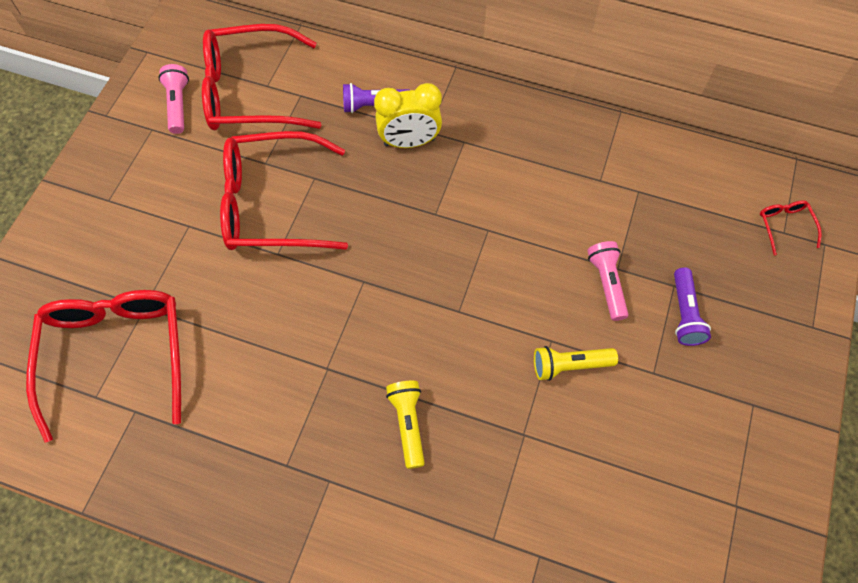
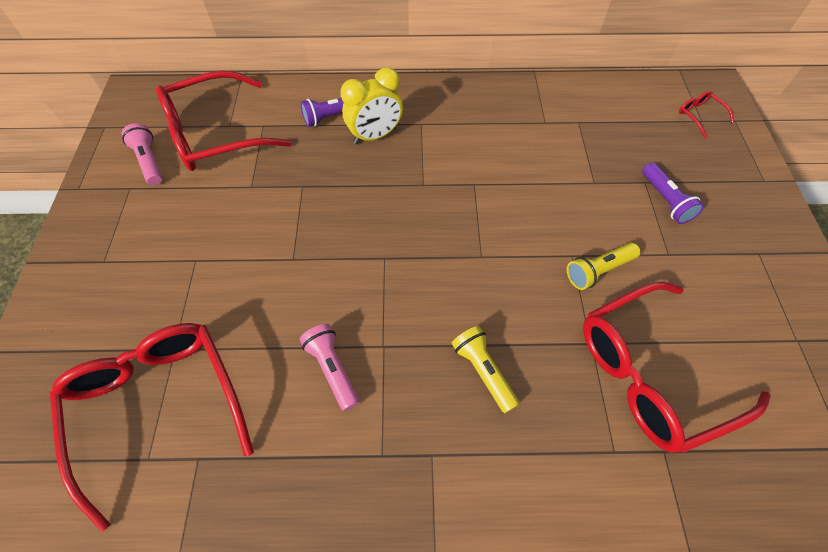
camera: 20 degrees left, 5 degrees down
(273, 204) = (272, 218): red glasses -> red glasses (652, 373)
(606, 283) = (592, 196): pink flashlight -> pink flashlight (332, 369)

